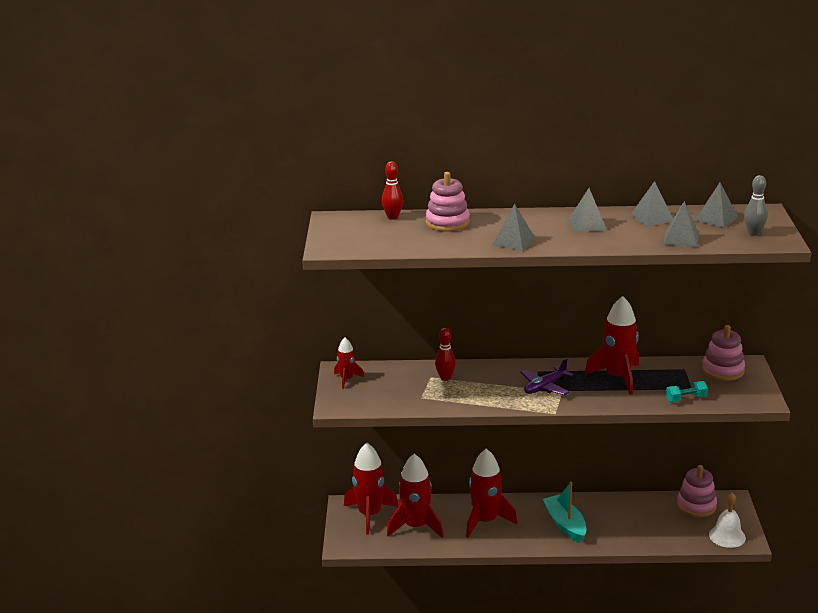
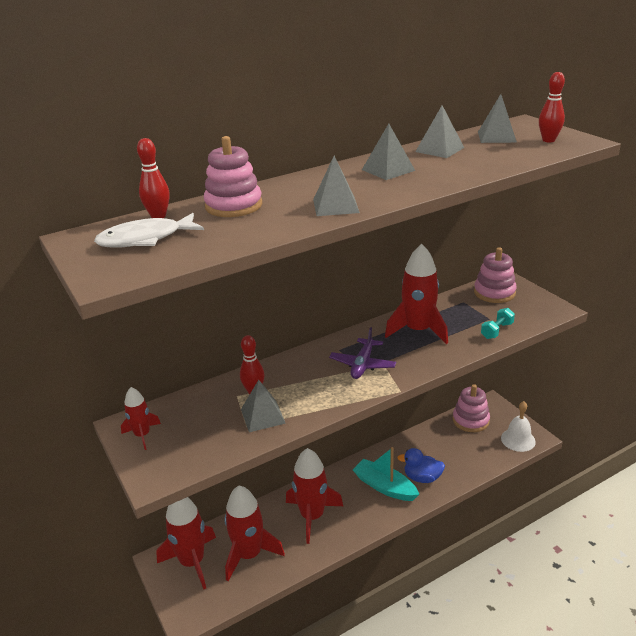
camera: 30 degrees left, 5 degrees up
(371, 231) = (145, 239): none -> white fish
(605, 530) = (422, 478): none -> blue duck
(681, 239) = (496, 160): grey pyramid -> grey pyramid (262, 416)
(753, 233) = (548, 140): grey bowling pin -> red bowling pin

